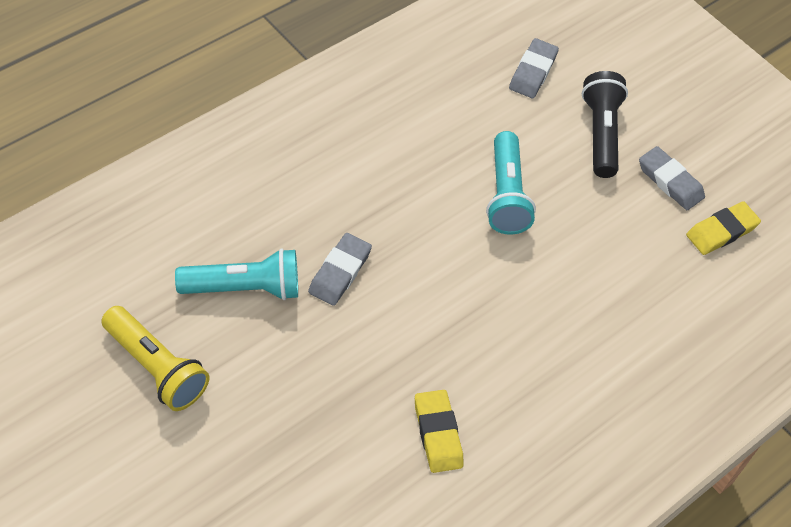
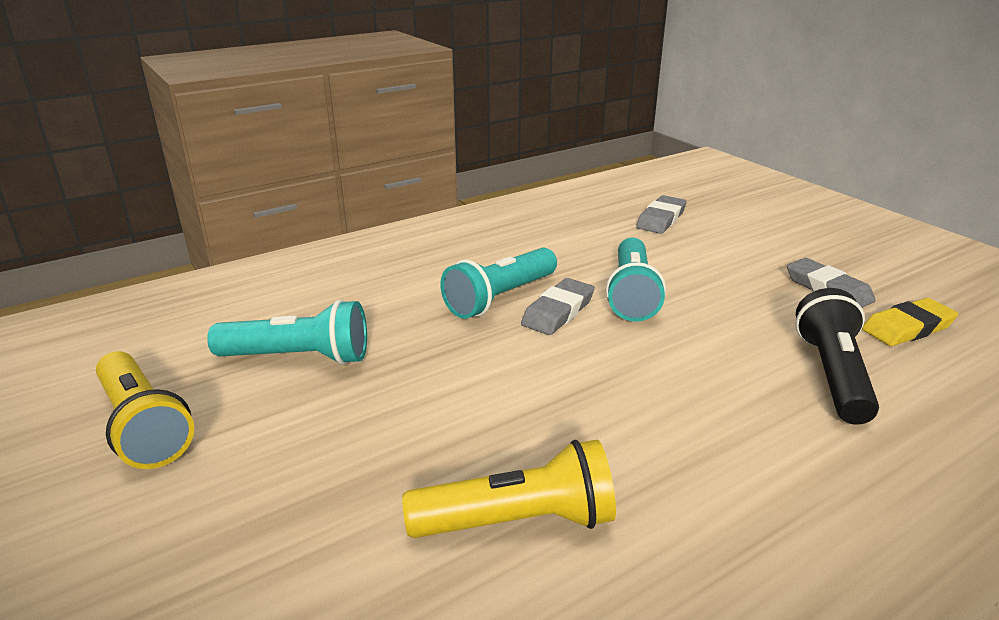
camera: 15 degrees right, 25 degrees down
(339, 272) = (421, 348): grey eraser -> grey eraser (558, 311)
(393, 204) = (500, 298): none -> turquoise flashlight
(437, 434) = (518, 521): yellow eraser -> yellow flashlight
(600, 134) = (738, 256): black flashlight -> black flashlight (832, 374)

